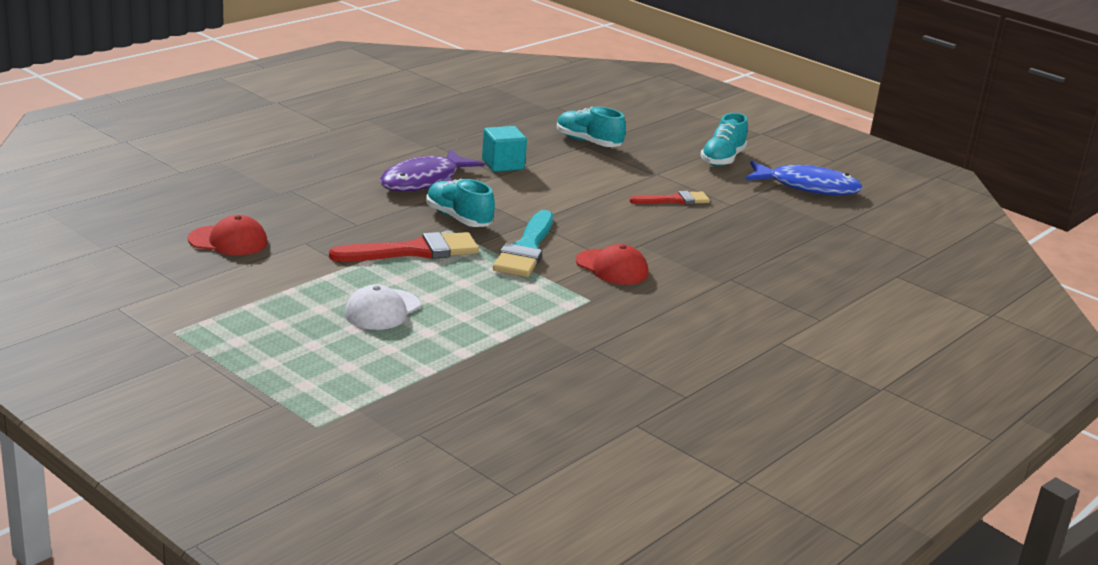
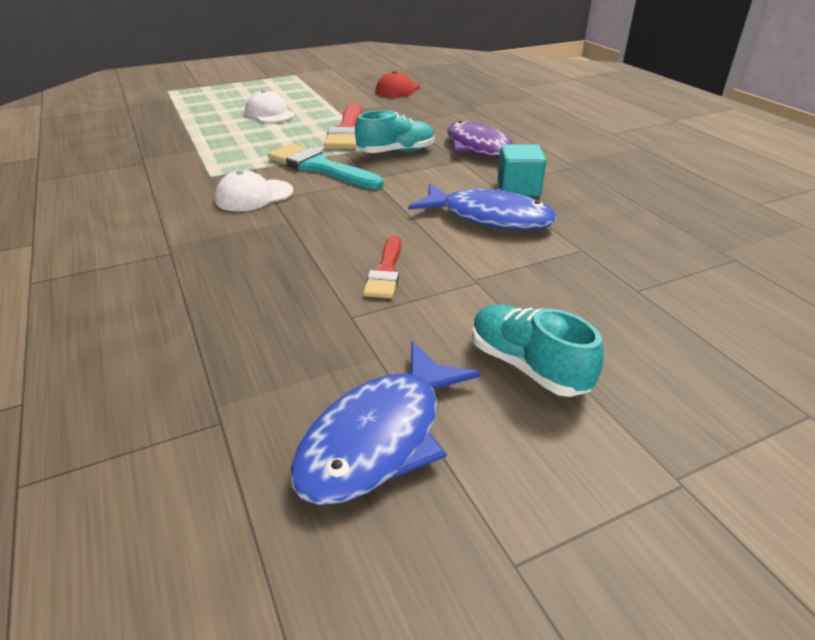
camera: 115 degrees right, 10 degrees up
(564, 173) = (489, 217): none -> blue fish
(588, 142) = (593, 253): turquoise shoe -> none
(612, 267) = (254, 196): red cap -> white cap

